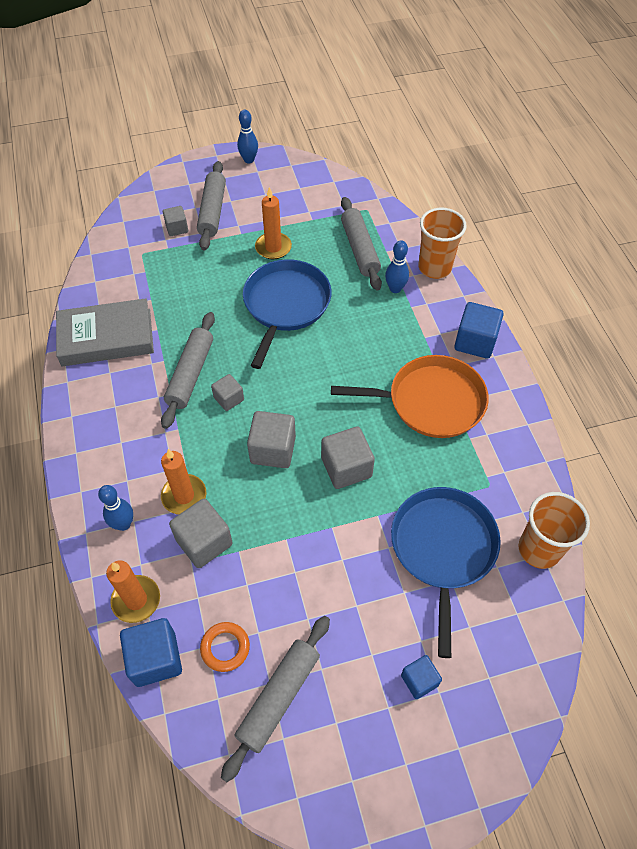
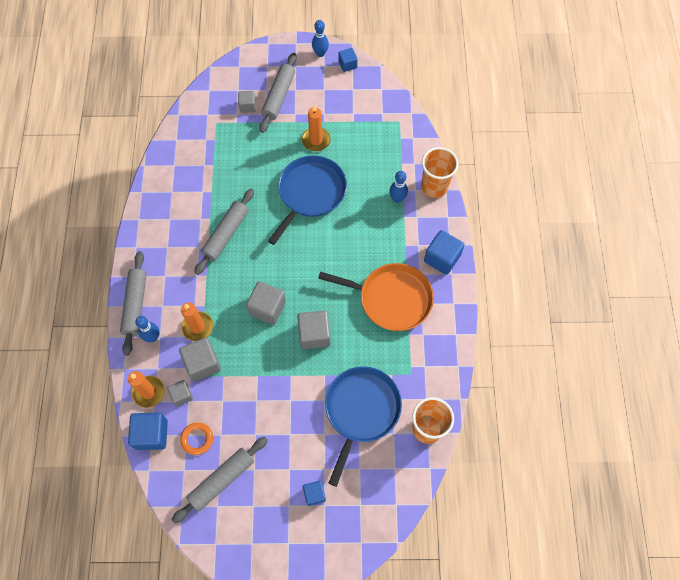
camera: 15 degrees right, 10 degrees up
(106, 337) = (174, 189): grey book -> none
(229, 399) = (247, 261): grey cube -> grey cube (181, 395)
(285, 165) = (347, 65): none -> blue cube
(360, 249) = (382, 157): grey rolling pin -> grey rolling pin (135, 305)

